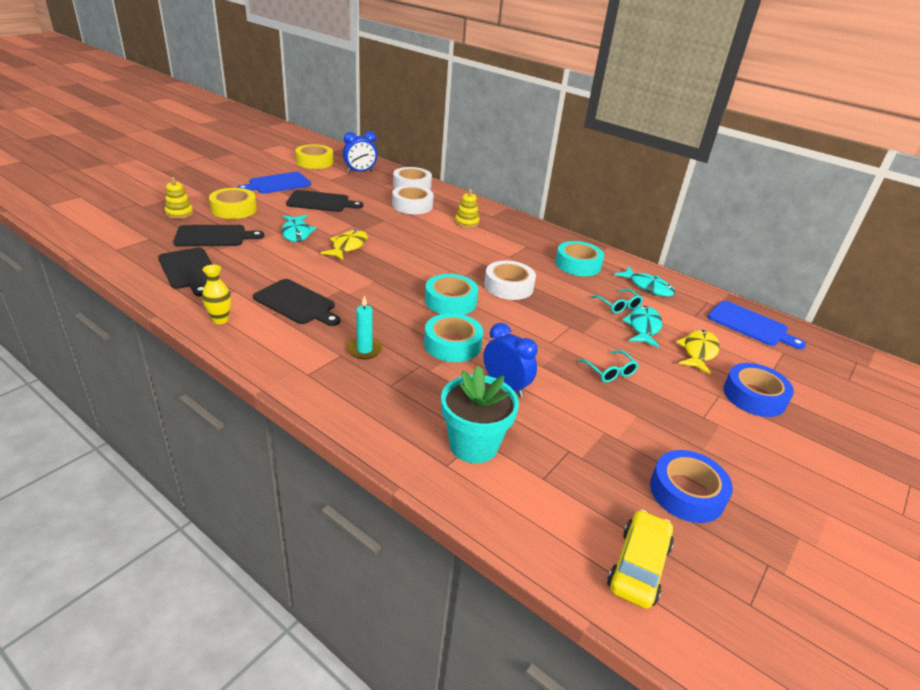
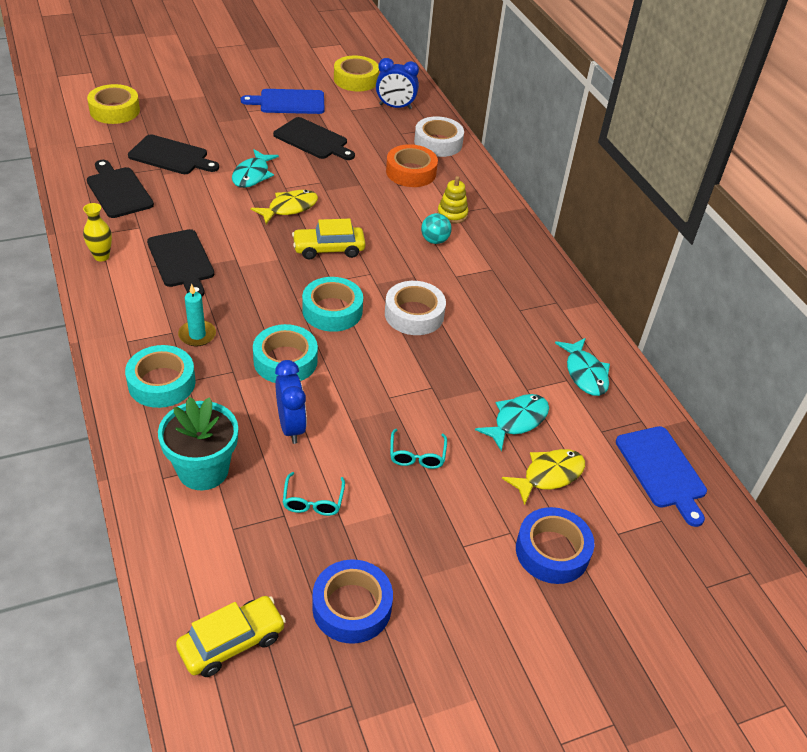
camera: 30 degrees right, 10 degrees up
(179, 213) = (162, 117): yellow stacking toy -> none
(189, 270) = (118, 191): black cutting board -> black cutting board turned 150 degrees clockwise
(234, 209) = (217, 126): yellow tape -> yellow tape (115, 110)
(405, 264) = (328, 249): none -> yellow car
(412, 205) = (411, 172): white tape -> orange tape
(472, 240) = (434, 240): none -> turquoise ball
(578, 264) = (529, 314): turquoise tape -> turquoise tape (162, 383)
(618, 305) = (518, 383): turquoise glasses -> turquoise glasses (313, 500)

